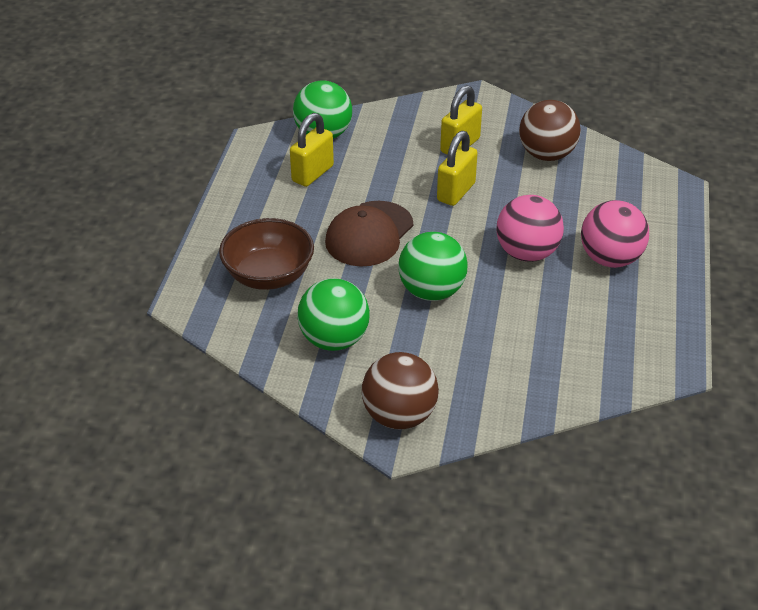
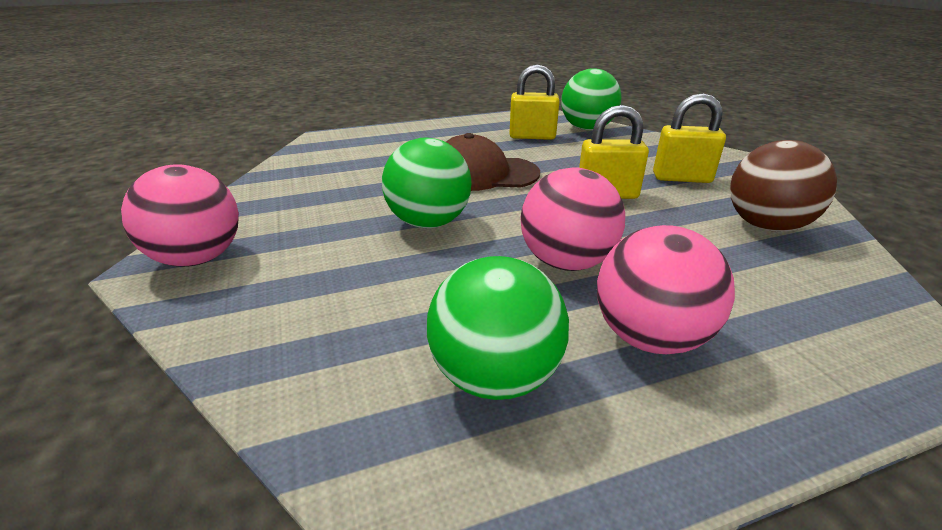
camera: 60 degrees right, 10 degrees down
(268, 275) = (381, 153): brown bowl -> none
(334, 340) = (311, 196): green ball -> green ball (495, 377)
(399, 416) = (198, 258): brown ball -> pink ball

